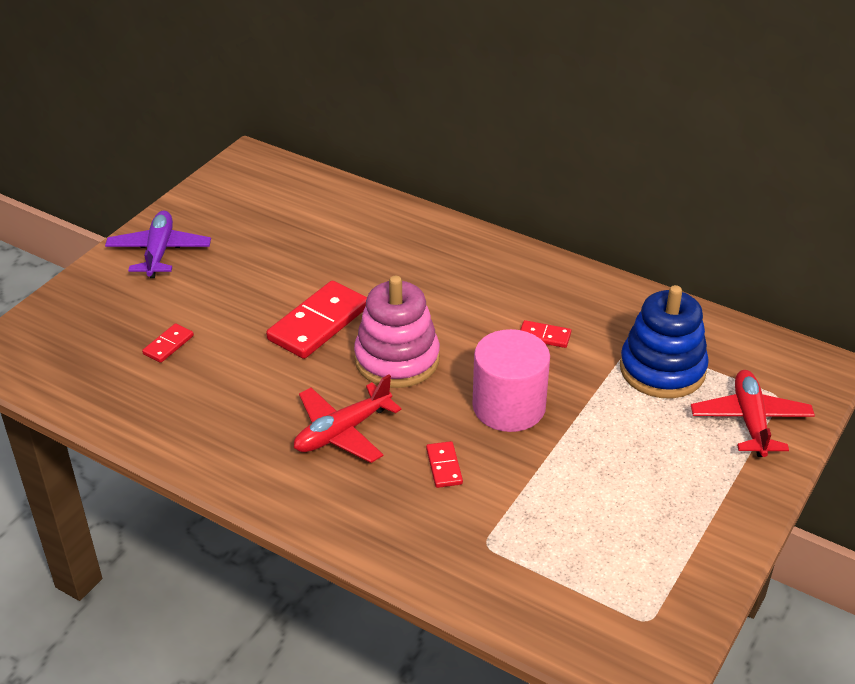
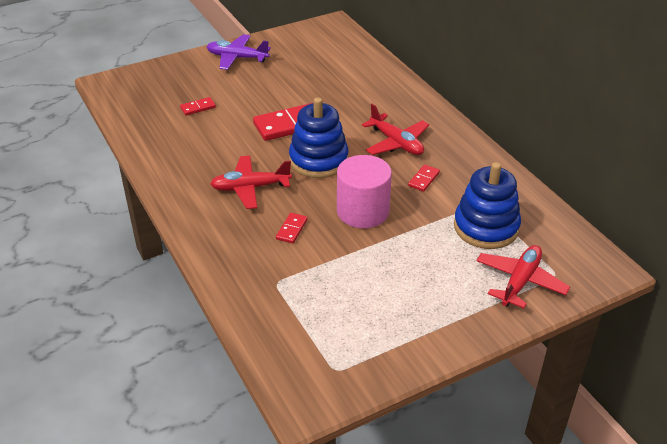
camera: 30 degrees right, 0 degrees up
(159, 252) = (237, 58): purple plane -> purple plane turned 105 degrees counterclockwise
(397, 359) = (318, 160): pink stacking toy -> blue stacking toy
(472, 300) = (396, 143): none -> red plane
(544, 336) = (424, 179): red domino -> red domino turned 75 degrees clockwise

